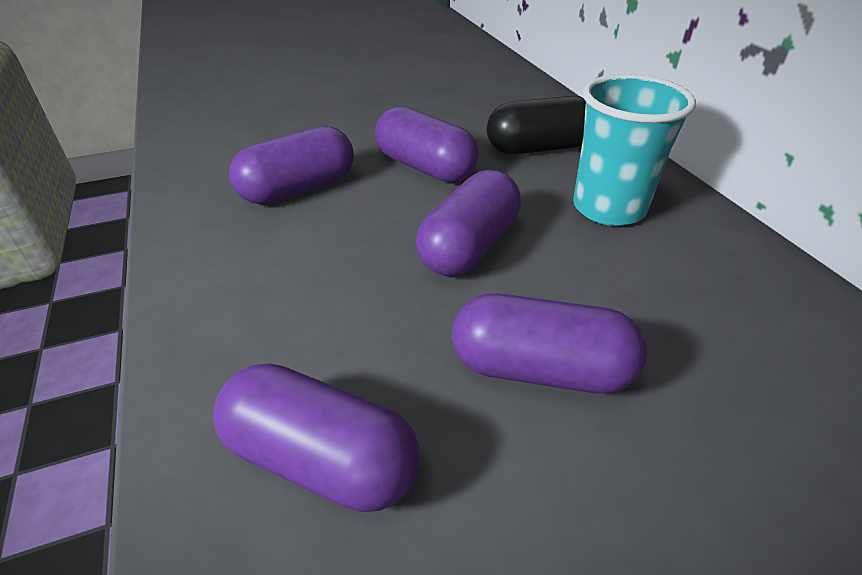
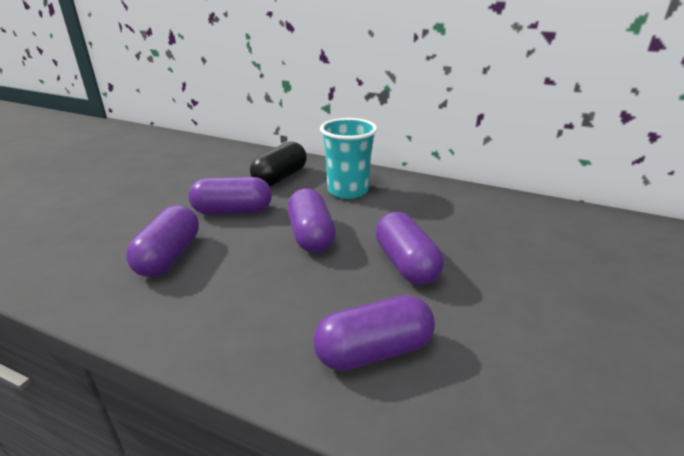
camera: 45 degrees left, 10 degrees down
(540, 369) = (405, 264): purple capsule -> purple capsule turned 75 degrees counterclockwise

